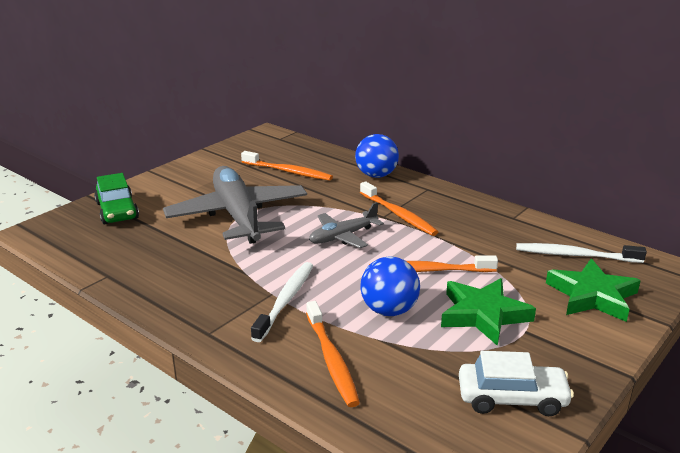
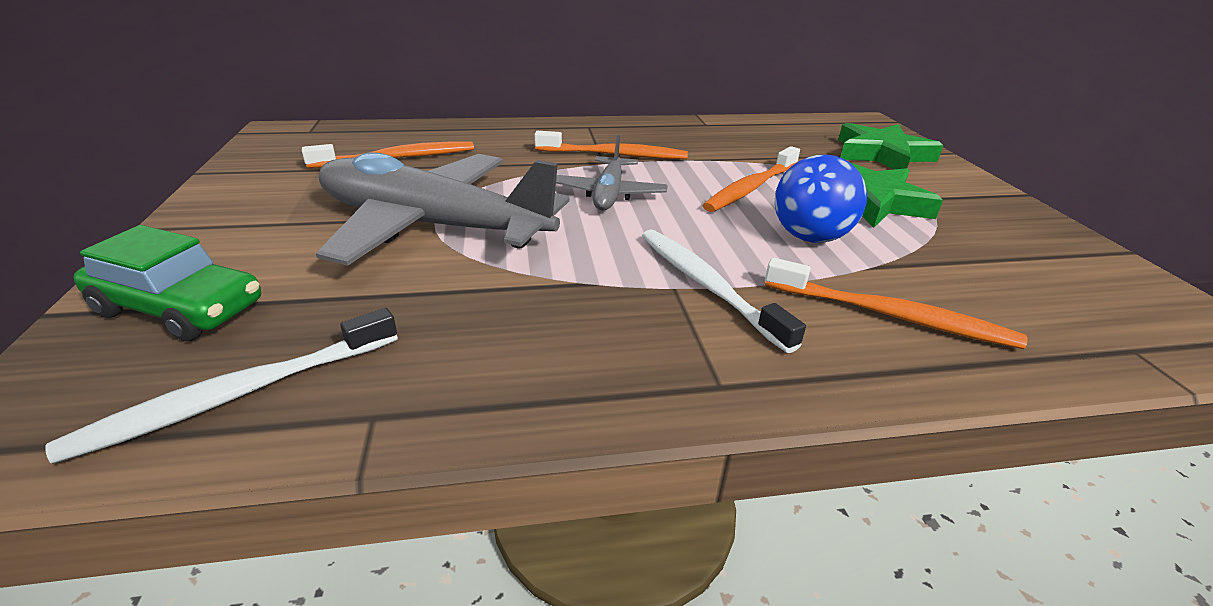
camera: 50 degrees left, 5 degrees up
(376, 175) = (513, 131): blue ball -> none
(512, 398) = (1043, 252): white car -> none
(575, 255) = (806, 133): white toothbrush -> white toothbrush (240, 393)

